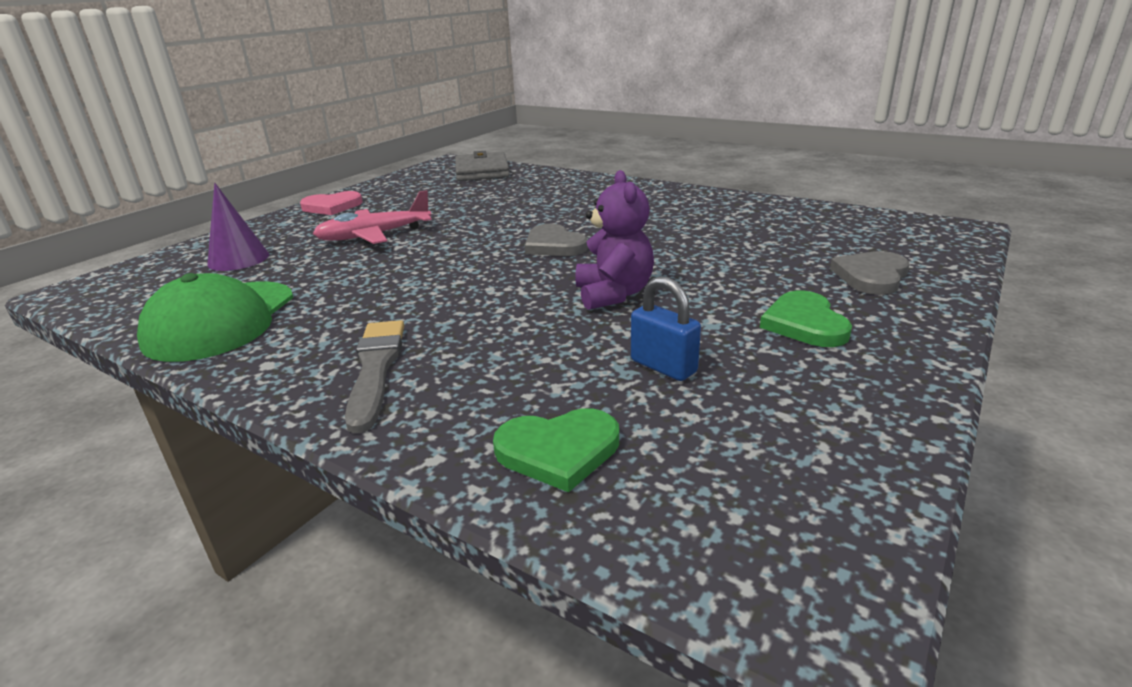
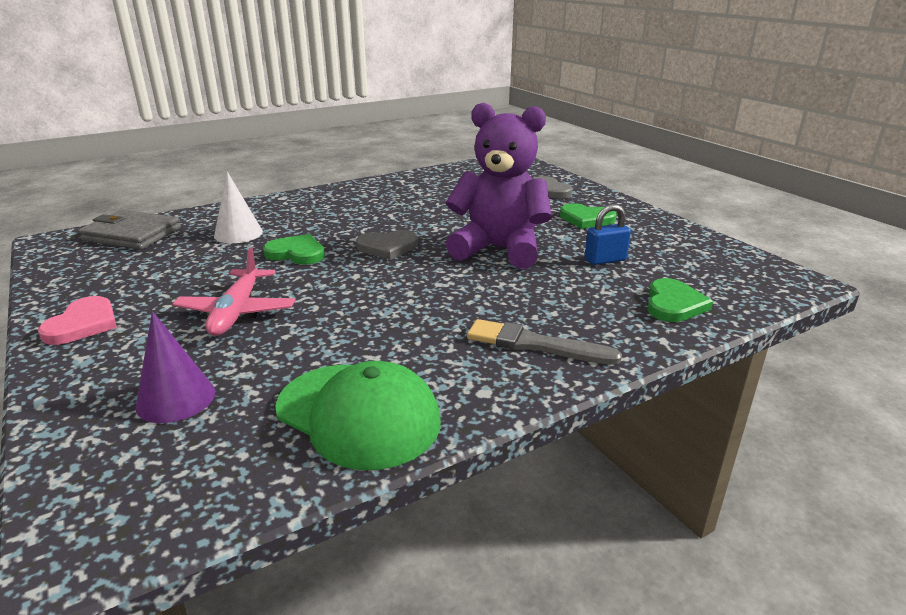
camera: 65 degrees left, 0 degrees up
(501, 220) = (296, 253): none -> green heart
(519, 193) = (238, 233): none -> white cone
(613, 294) = (499, 249): purple teddy bear -> purple teddy bear, size x1.62

